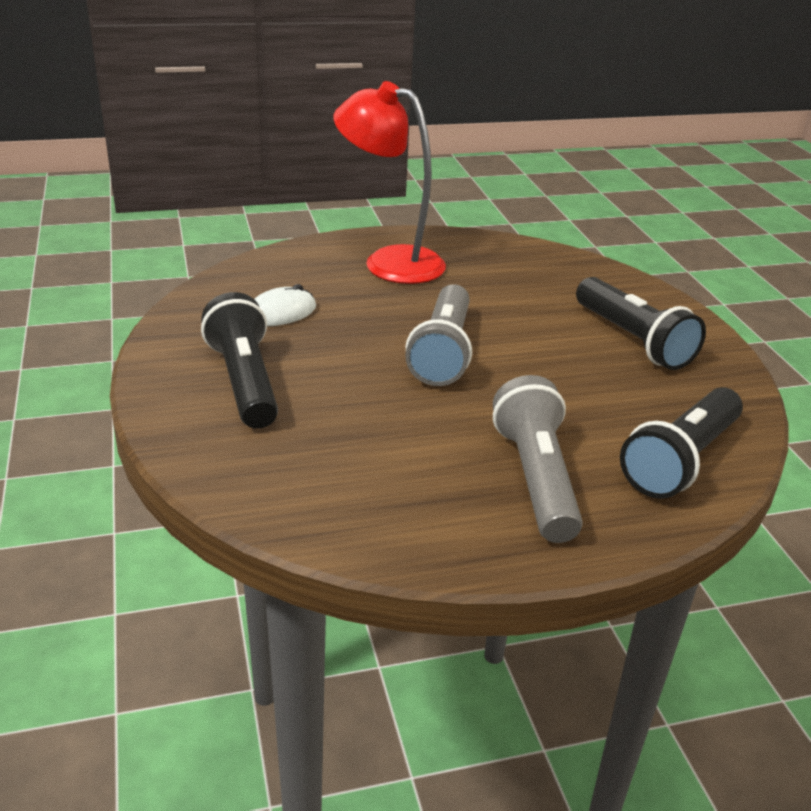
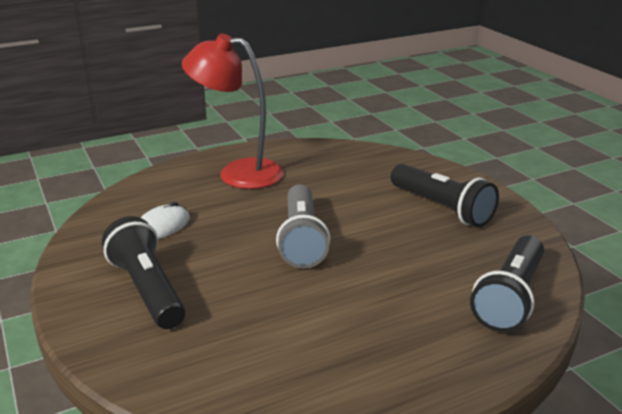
camera: 10 degrees left, 5 degrees down
(536, 478) = (407, 332): grey flashlight -> none

